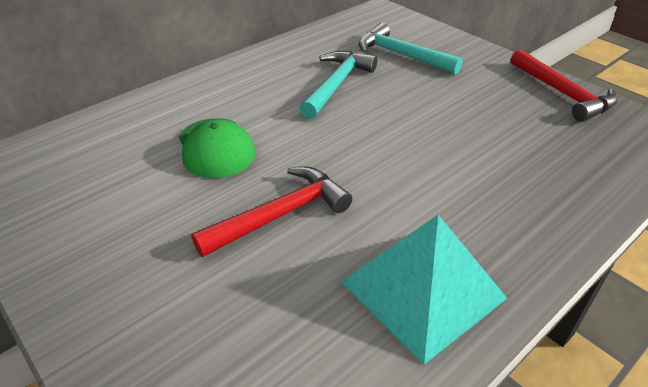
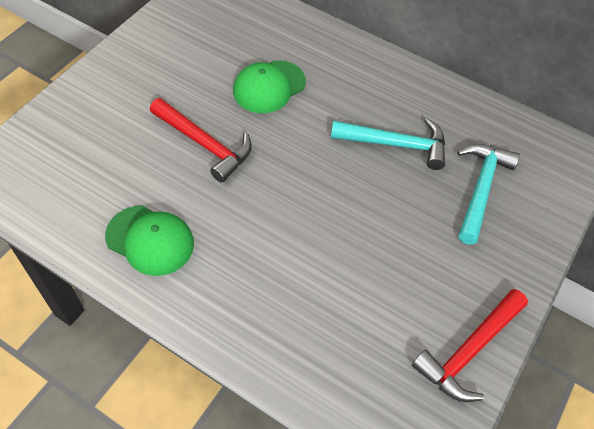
camera: 70 degrees right, 15 degrees up
(423, 289) = (150, 240): turquoise pyramid -> green cap

